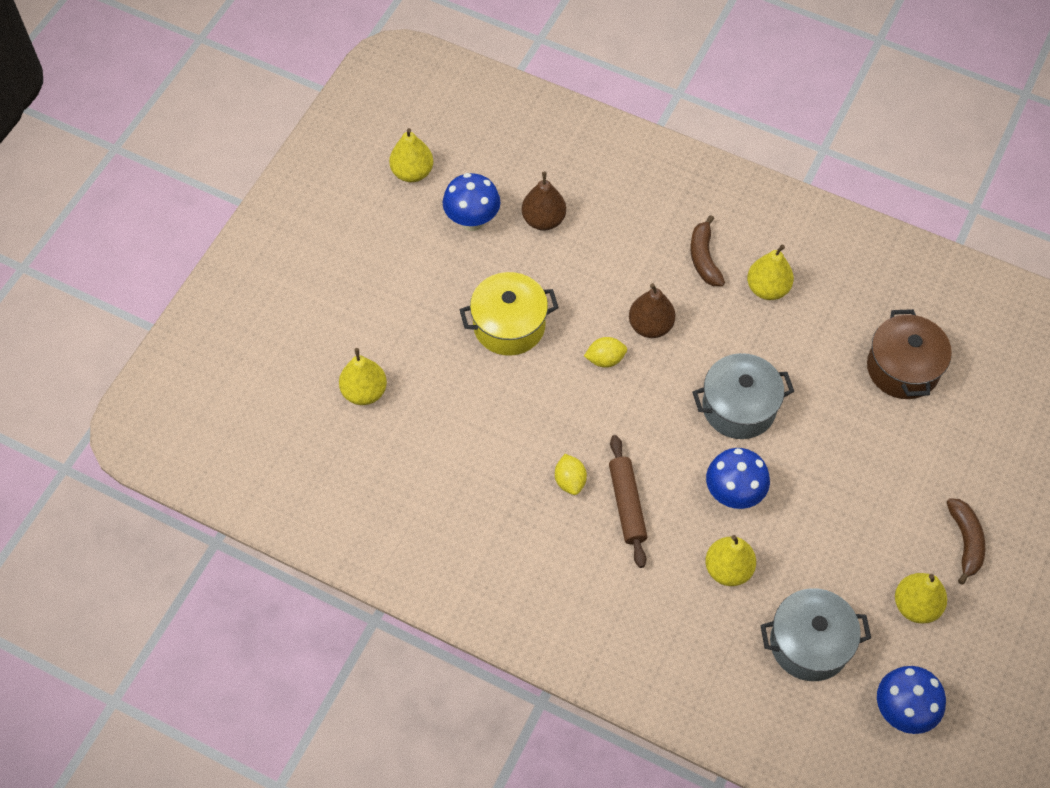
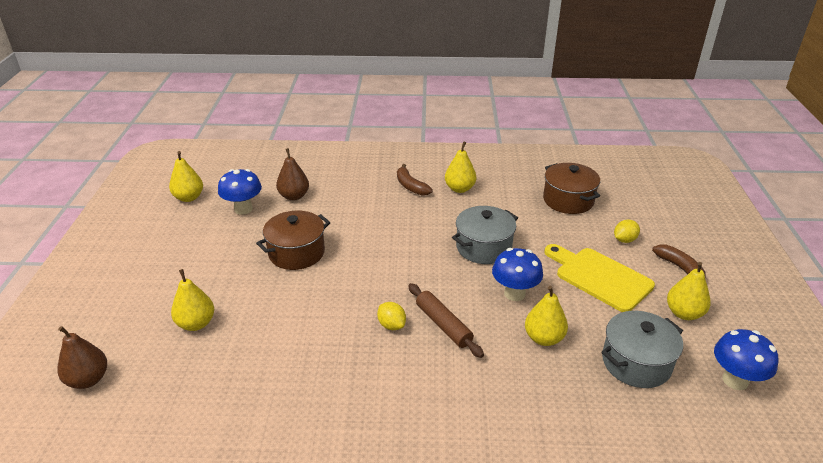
camera: 25 degrees left, 25 degrees down
(509, 325) = (296, 253): yellow pot -> brown pot
(605, 359) = (376, 250): yellow lemon -> yellow lemon (624, 240)
(650, 326) = (397, 225): brown pear -> brown pear (88, 379)
(852, 513) = (599, 277): none -> yellow cutting board

